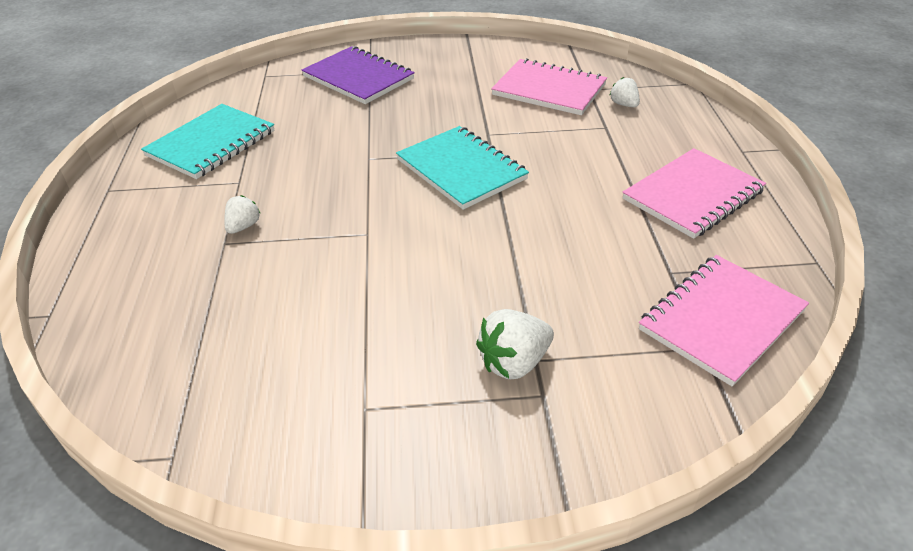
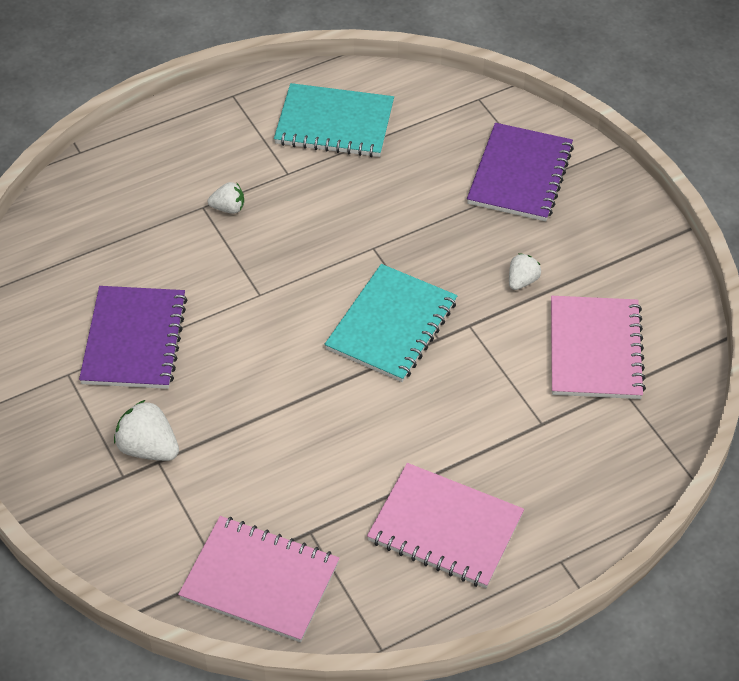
camera: 65 degrees right, 10 degrees up
(357, 337) = (134, 340): none -> purple notebook
(624, 104) = (602, 429): white strawberry -> white strawberry (522, 281)

